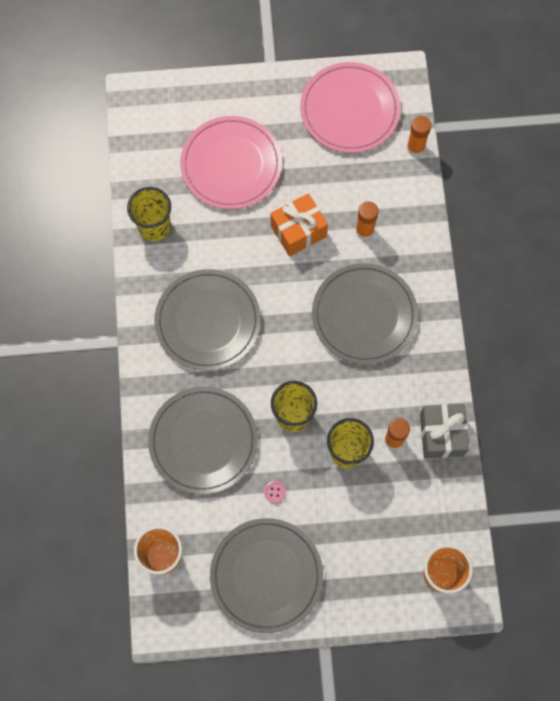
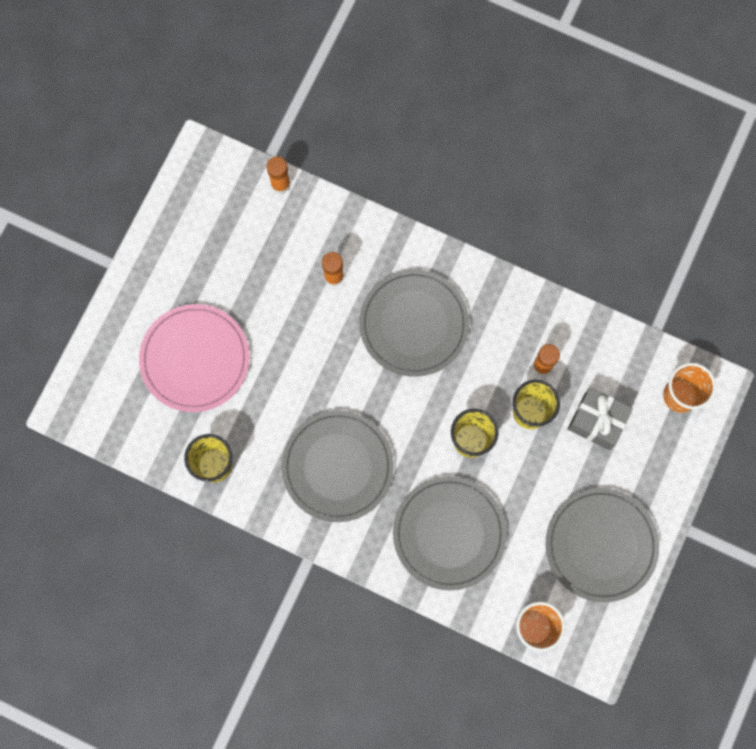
camera: 60 degrees left, 5 degrees up
(275, 492) = (531, 496): pink button -> none
(298, 231) = (299, 335): orange gift -> none
(349, 110) = (206, 220): pink plate -> none
(441, 435) = (560, 322): grey gift -> grey gift (597, 421)

